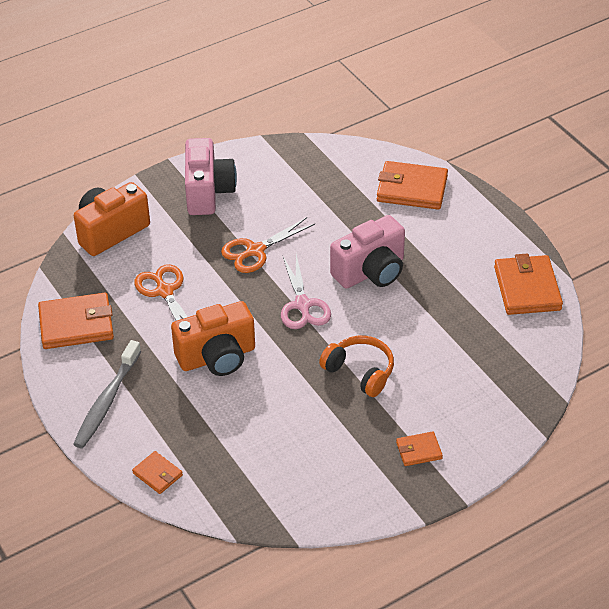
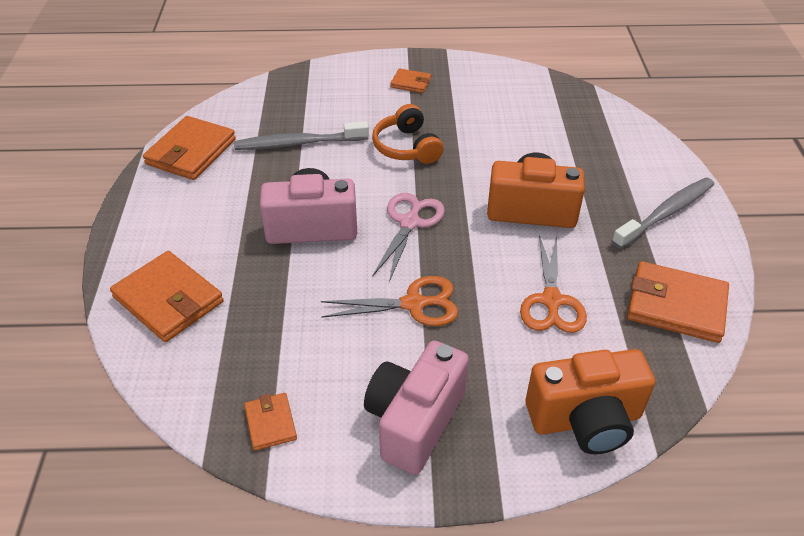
camera: 150 degrees left, 0 degrees up
(157, 474) = (638, 141): orange wallet -> orange wallet (270, 423)
(452, 334) = (298, 143): none -> grey toothbrush

